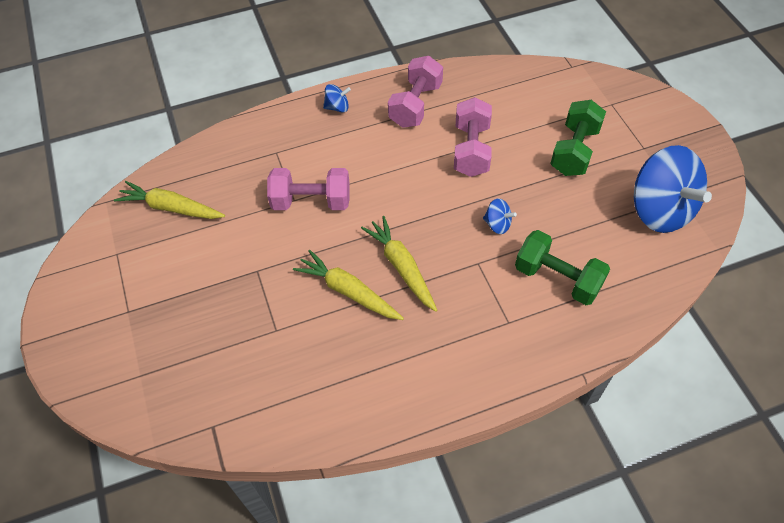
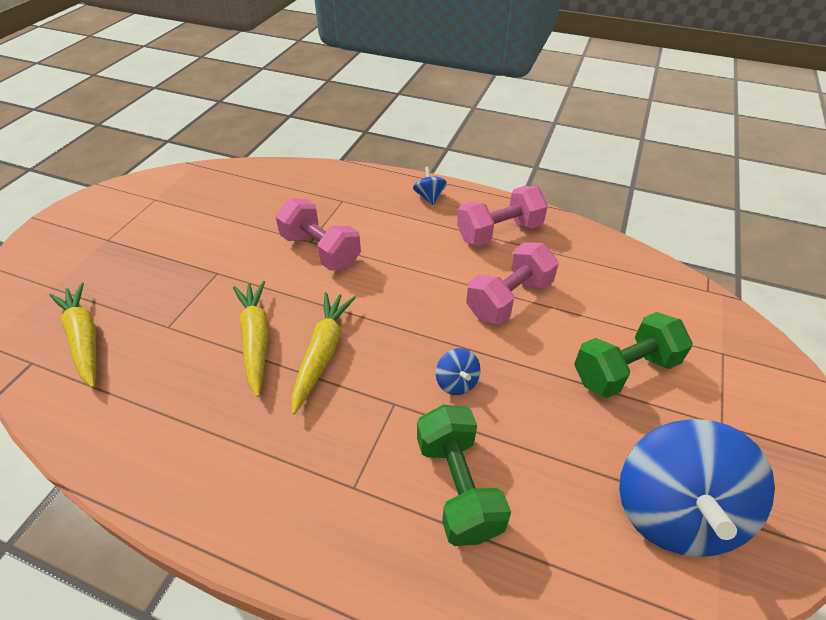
camera: 40 degrees right, 10 degrees down
(171, 208) = (225, 192): yellow carrot -> yellow carrot (84, 339)
(337, 107) = (429, 197): blue spinning top -> blue spinning top turned 135 degrees counterclockwise

